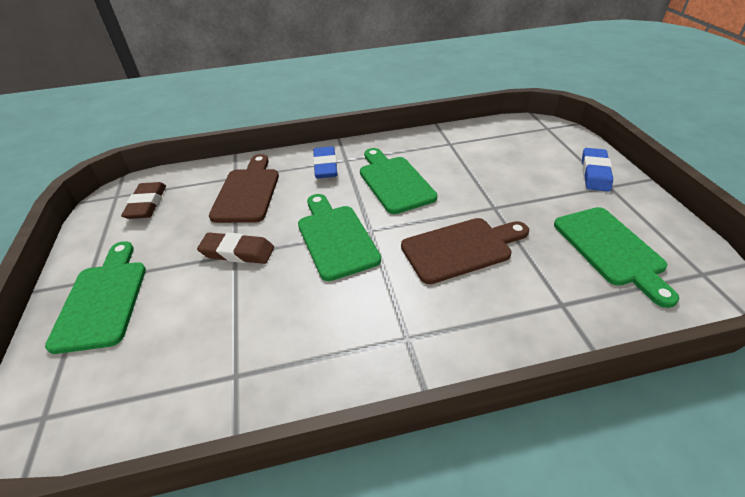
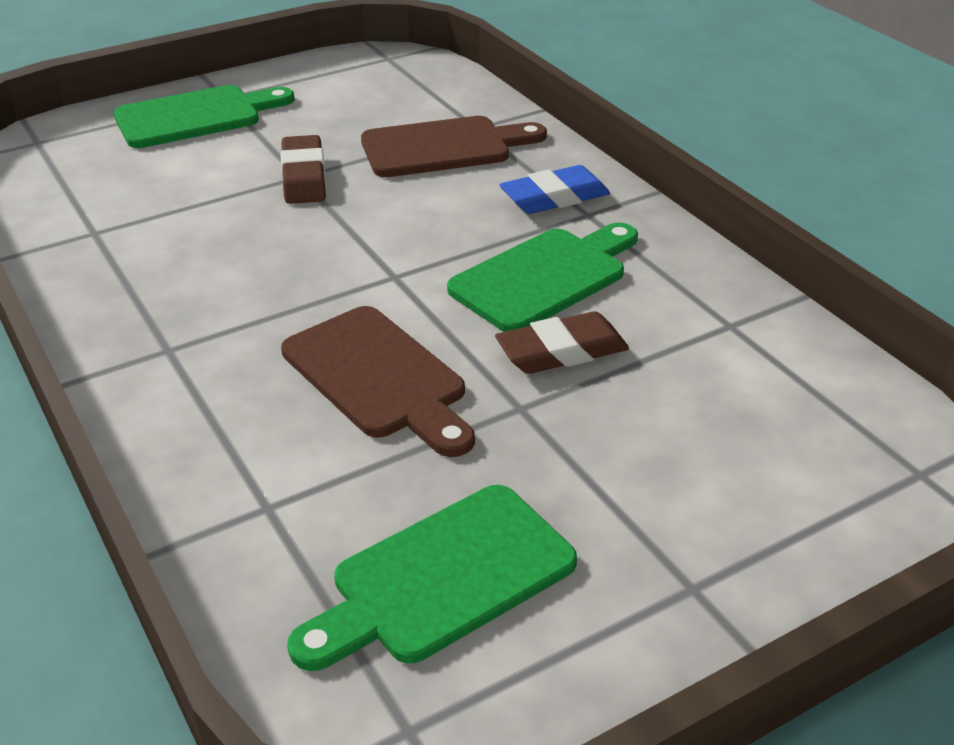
camera: 70 degrees right, 5 degrees down
(147, 204) = (380, 83): brown eraser -> brown eraser (562, 351)
(335, 238) = (363, 248): green cutting board -> none
(595, 173) = (740, 561): blue eraser -> none

